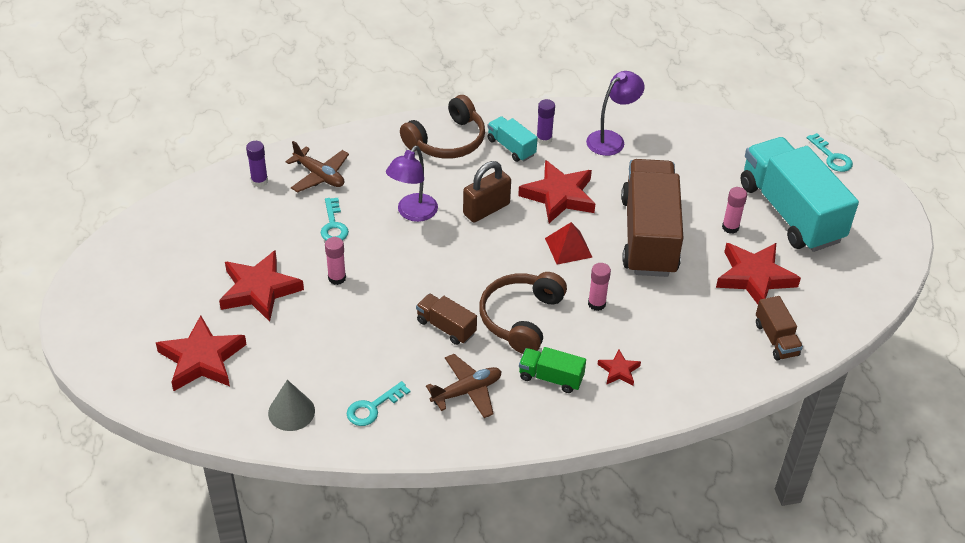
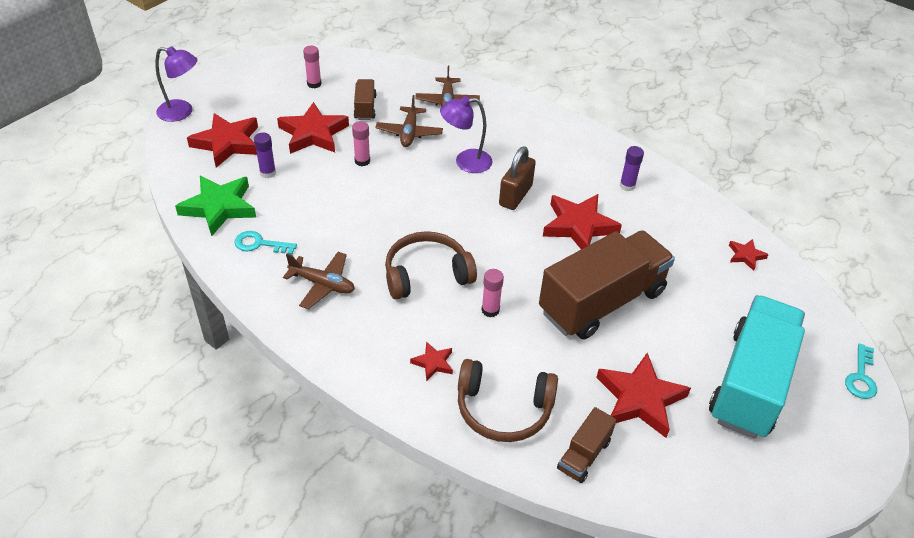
camera: 50 degrees right, 0 degrees up
(259, 181) = (409, 80): purple glue stick -> purple glue stick (268, 173)
(291, 412) = (219, 207): grey cone -> green star
(333, 225) = (409, 133): turquoise key -> brown plane
(446, 327) = (374, 239): brown truck -> brown truck (365, 107)
(447, 141) = (558, 139): brown headphones -> brown headphones (503, 409)
(486, 209) = (515, 195): brown padlock -> brown padlock turned 75 degrees counterclockwise
(511, 147) = (595, 173): turquoise truck -> none
(551, 378) = (383, 325): green truck -> none
(568, 247) = (531, 261): red pyramid -> none
(611, 139) = (679, 222): purple lamp -> purple lamp (182, 112)
(678, 130) = (745, 256): none -> red star
(730, 227) = (678, 350): pink glue stick -> pink glue stick (314, 84)

